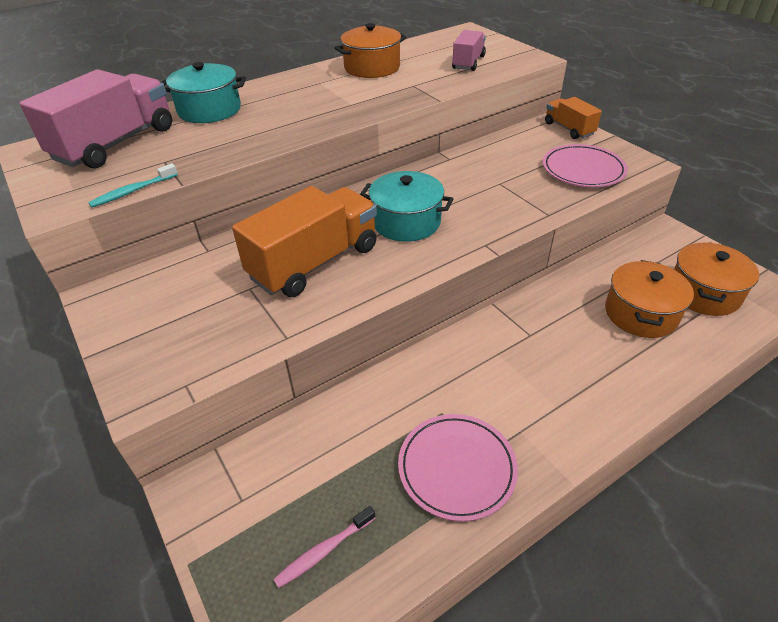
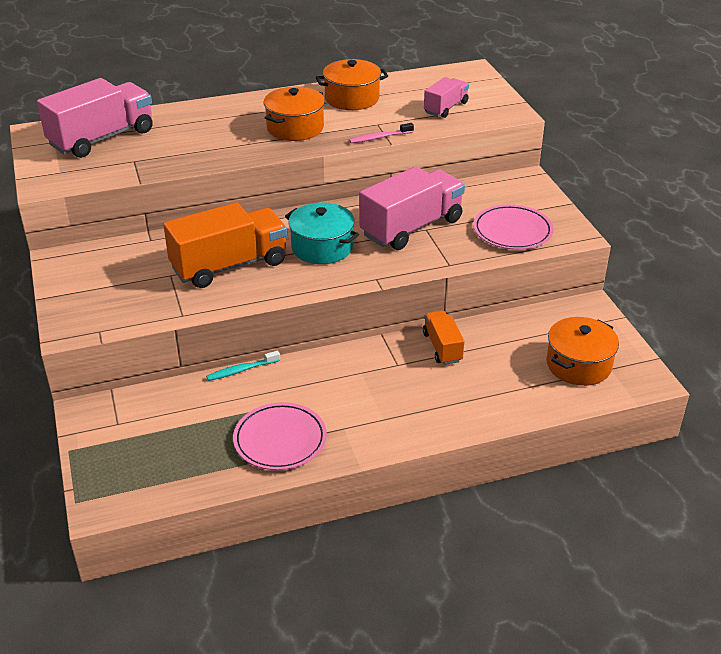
camera: 15 degrees right, 5 degrees down
(133, 191) = (102, 182): turquoise toothbrush -> turquoise toothbrush (241, 370)
(209, 110) = (188, 119): turquoise pot -> none
(323, 551) = (160, 464): pink toothbrush -> pink toothbrush (379, 137)
(484, 184) = (411, 227): none -> pink truck
(569, 129) = (531, 189): orange truck -> orange truck (442, 347)
(641, 313) = (507, 369): orange pot -> orange pot (295, 128)

